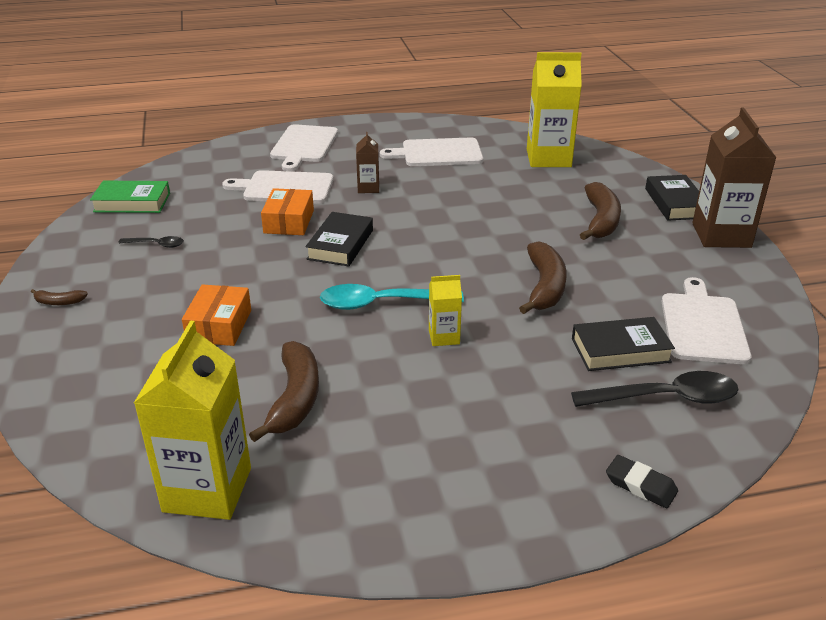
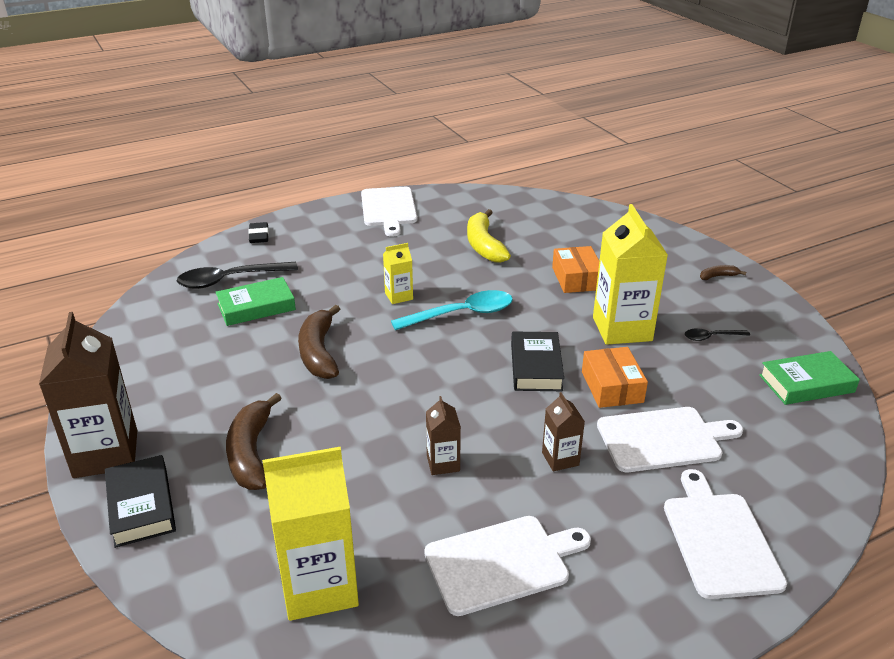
camera: 165 degrees right, 0 degrees up
(207, 490) = (500, 204): yellow carton -> yellow carton (622, 329)
(294, 399) = (484, 245): brown banana -> yellow banana
(454, 196) = (443, 463): none -> brown carton
(620, 350) = (256, 307): black book -> green book
(640, 485) = (259, 236): black eraser -> black eraser turned 60 degrees clockwise
(702, 325) = (179, 337): white cutting board -> white cutting board (389, 209)

